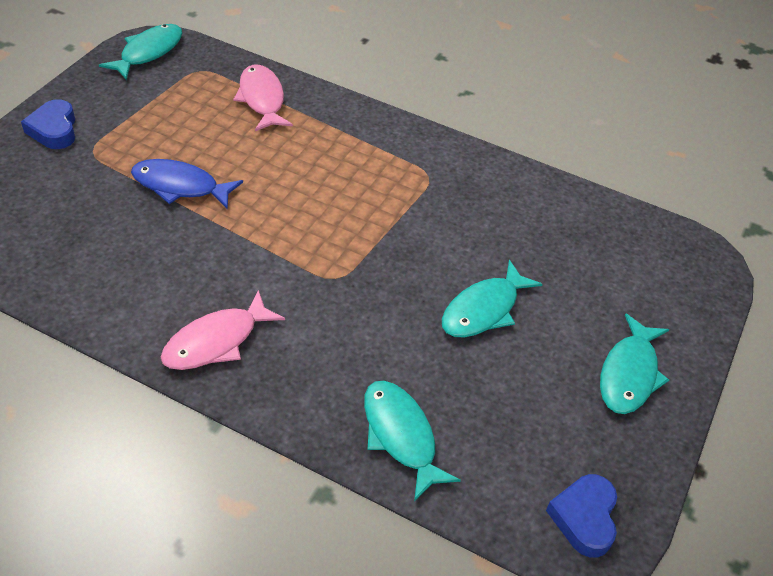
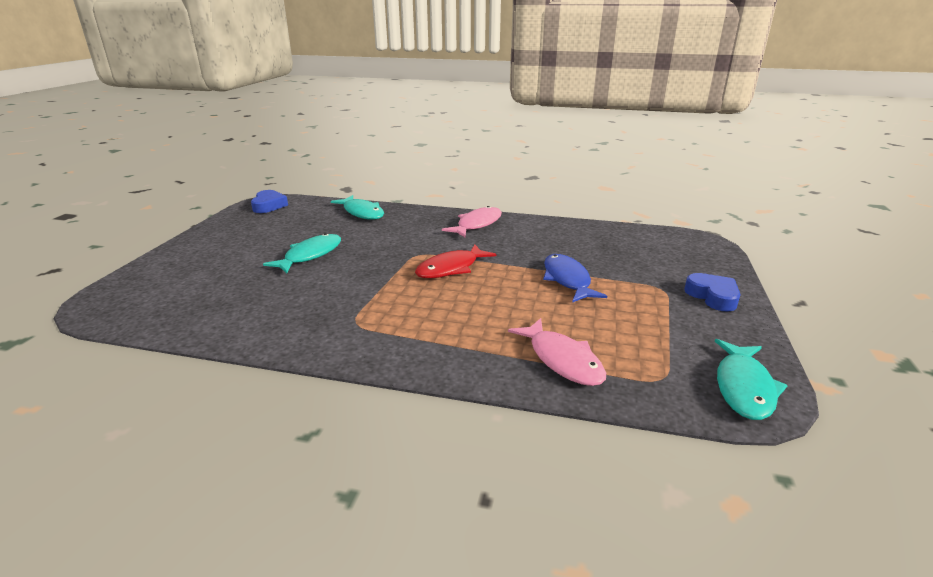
camera: 170 degrees right, 20 degrees down
(180, 186) = (567, 280): blue fish -> blue fish turned 105 degrees counterclockwise
(304, 237) = (451, 268): none -> red fish
(629, 374) = (216, 244): turquoise fish -> none

